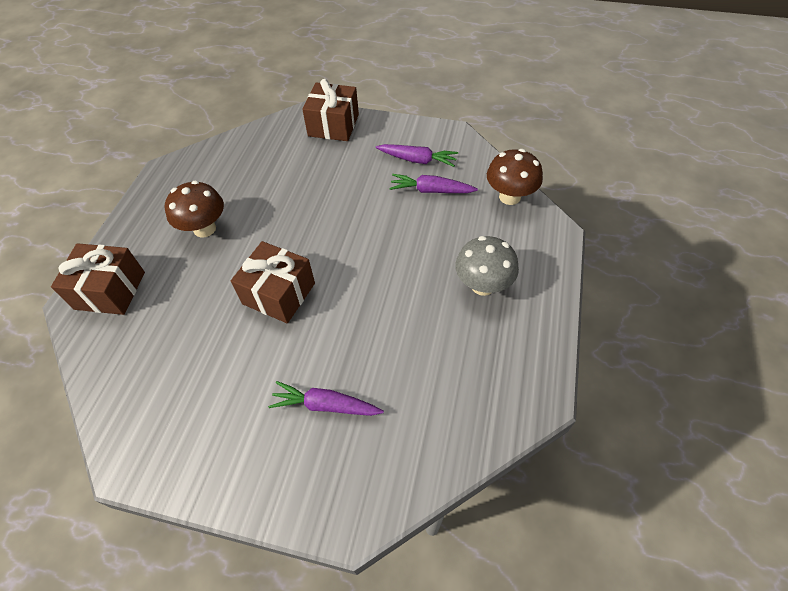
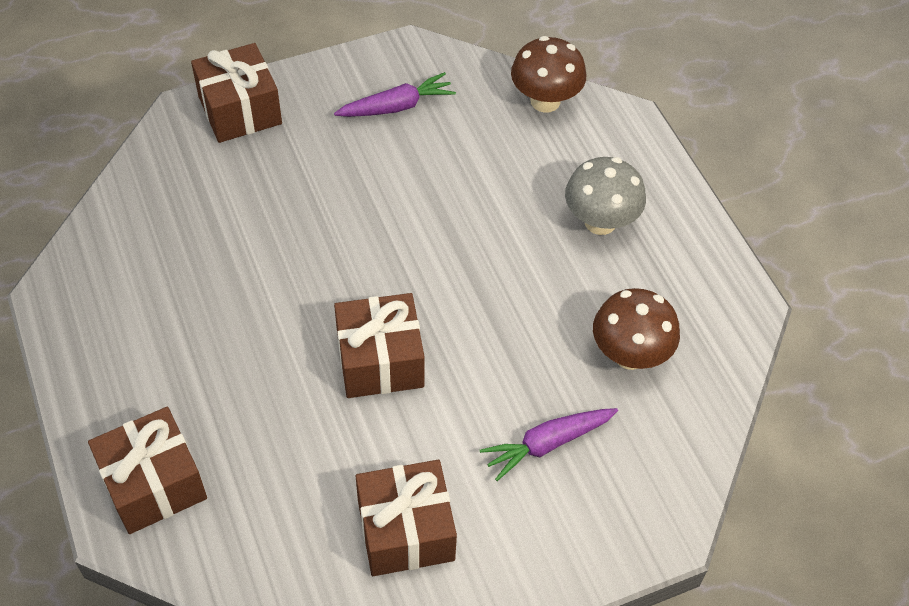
camera: 40 degrees left, 0 degrees up
(198, 403) = (406, 531): none -> brown gift
(205, 229) = (201, 338): brown mushroom -> brown mushroom (629, 354)
(431, 190) = (448, 139): purple carrot -> none

